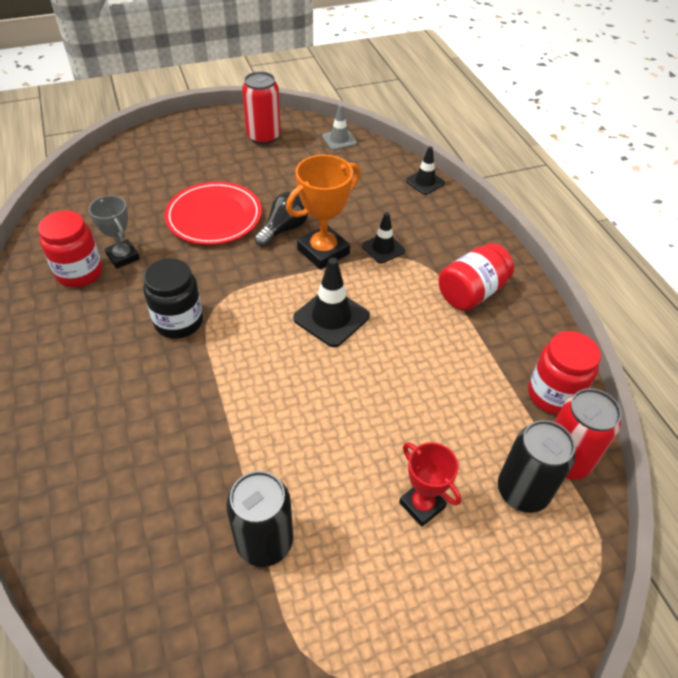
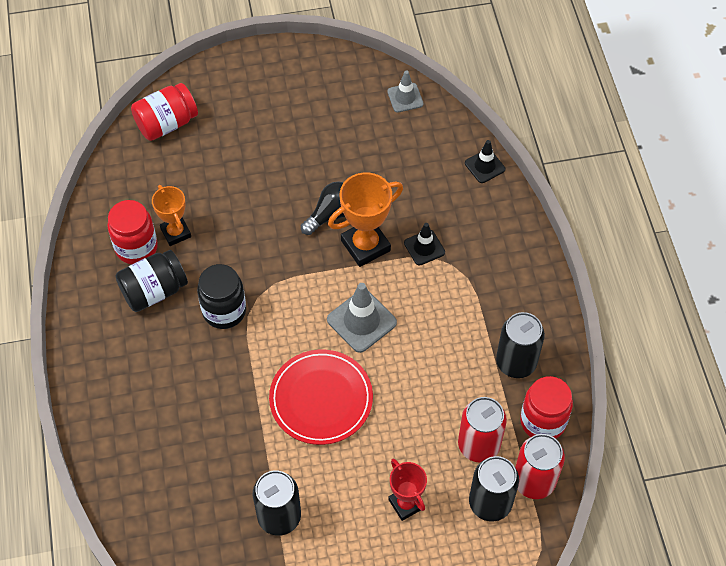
camera: 10 degrees right, 10 degrees up
(99, 310) = (154, 291): none -> black jar
(123, 257) = (176, 233): grey trophy -> orange trophy
(214, 216) = (264, 192): red plate -> red plate (321, 399)
(263, 137) = (324, 86): red can -> red can (478, 445)
(331, 317) = (361, 321): black traffic cone -> grey traffic cone
(471, 292) = (498, 308): red jar -> red jar (166, 123)
(505, 340) = (516, 362): none -> black can

